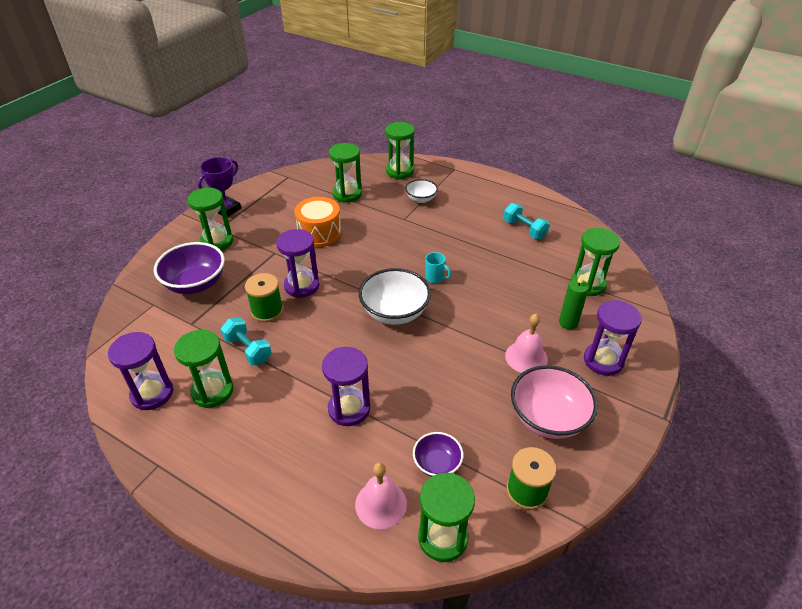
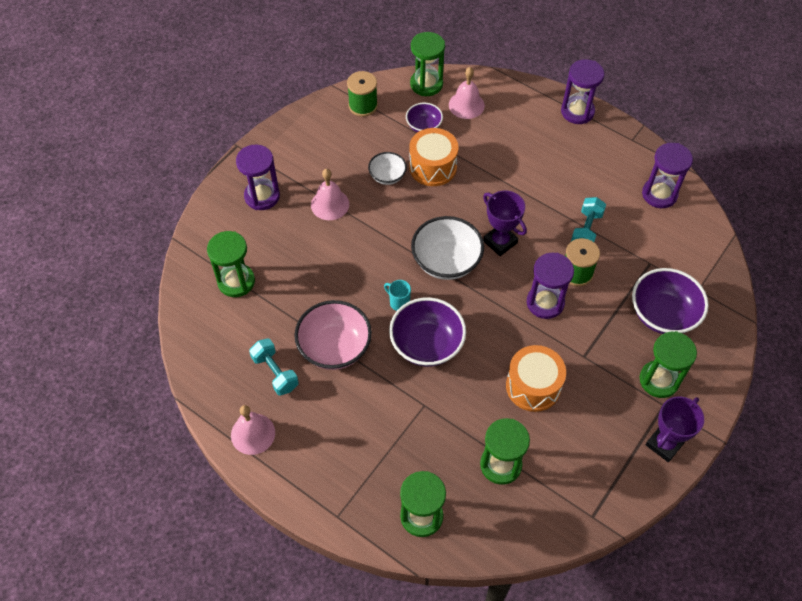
camera: 175 degrees left, 15 degrees up
(212, 391) = (608, 193): green hourglass -> none
(248, 350) = (586, 230): turquoise dumbbell -> turquoise dumbbell turned 60 degrees clockwise
(341, 332) = (500, 242): none -> purple trophy
(349, 409) = (490, 170): purple hourglass -> purple hourglass (577, 112)
(406, 252) = (427, 344): none -> purple bowl
(418, 408) = (432, 167): none -> orange drum
(421, 199) = (397, 445): white bowl -> white bowl (387, 176)
(525, 199) = (253, 433): none -> pink bell
(548, 418) = (330, 152): pink bowl -> pink bowl (334, 347)
(568, 323) = (277, 237): green candle -> none

